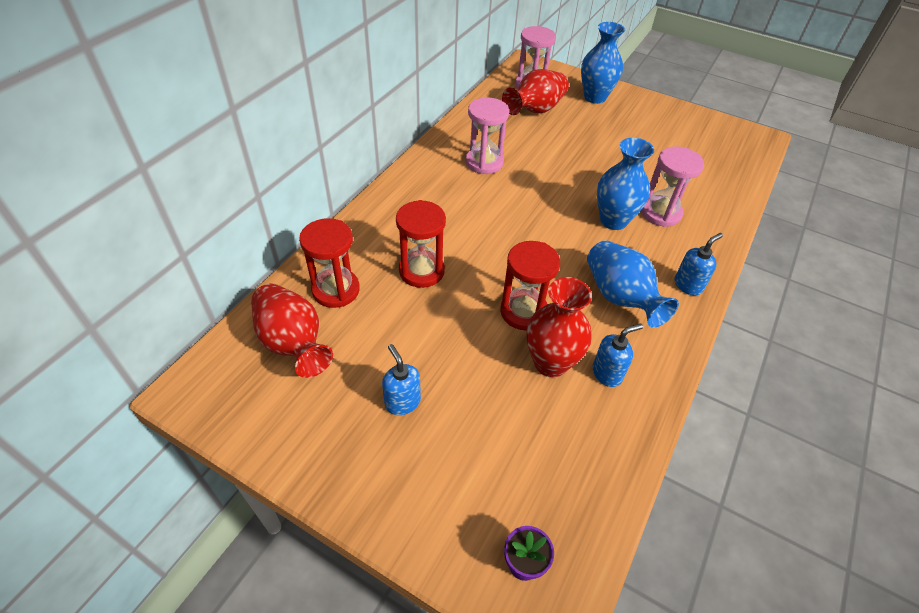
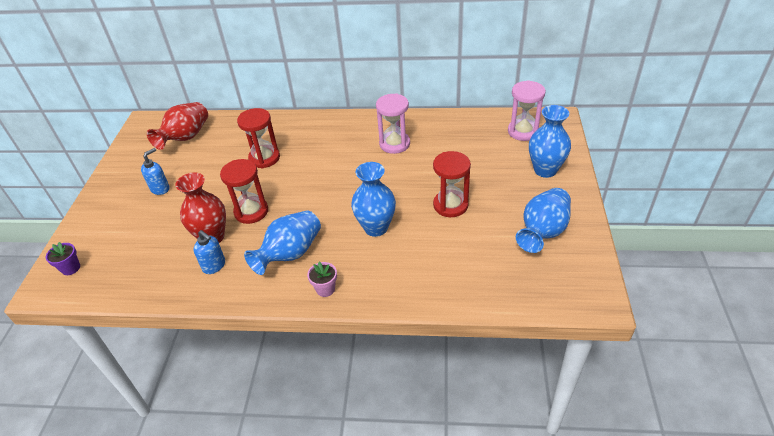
camera: 70 degrees right, 5 degrees down
(336, 290) = (231, 134): red hourglass -> red hourglass (450, 205)
(535, 110) = (488, 145): red vase -> none
(660, 213) = (406, 252): pink hourglass -> none
(673, 130) = (542, 232): none -> blue vase
(688, 285) = (325, 289): blue soap dispenser -> pink flower pot

